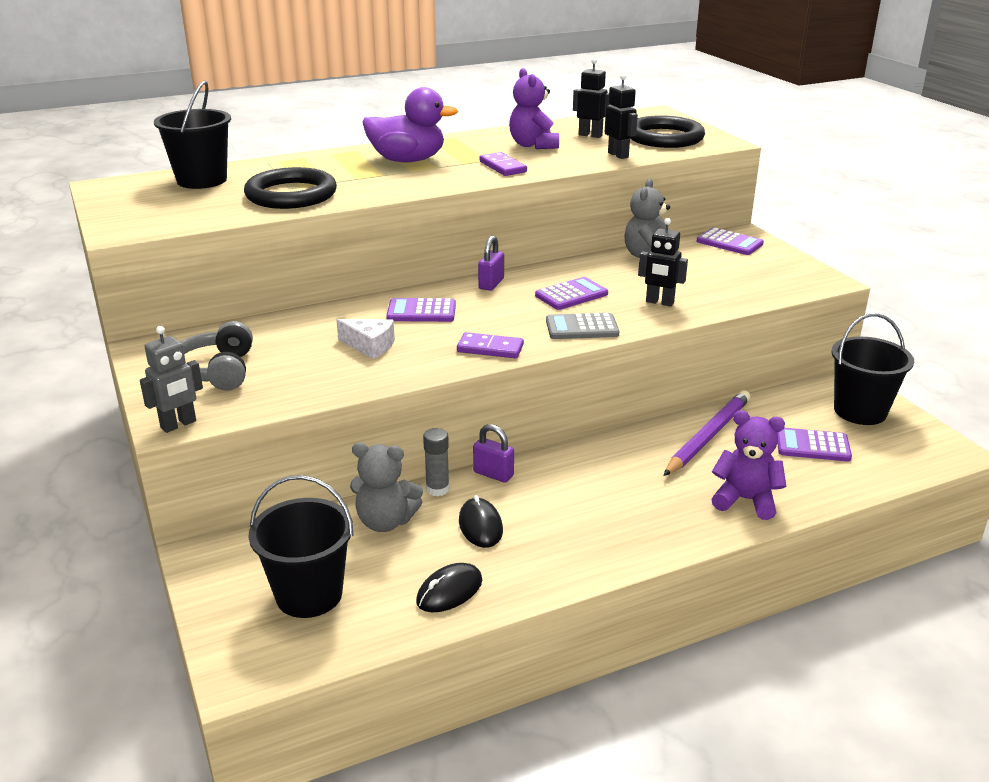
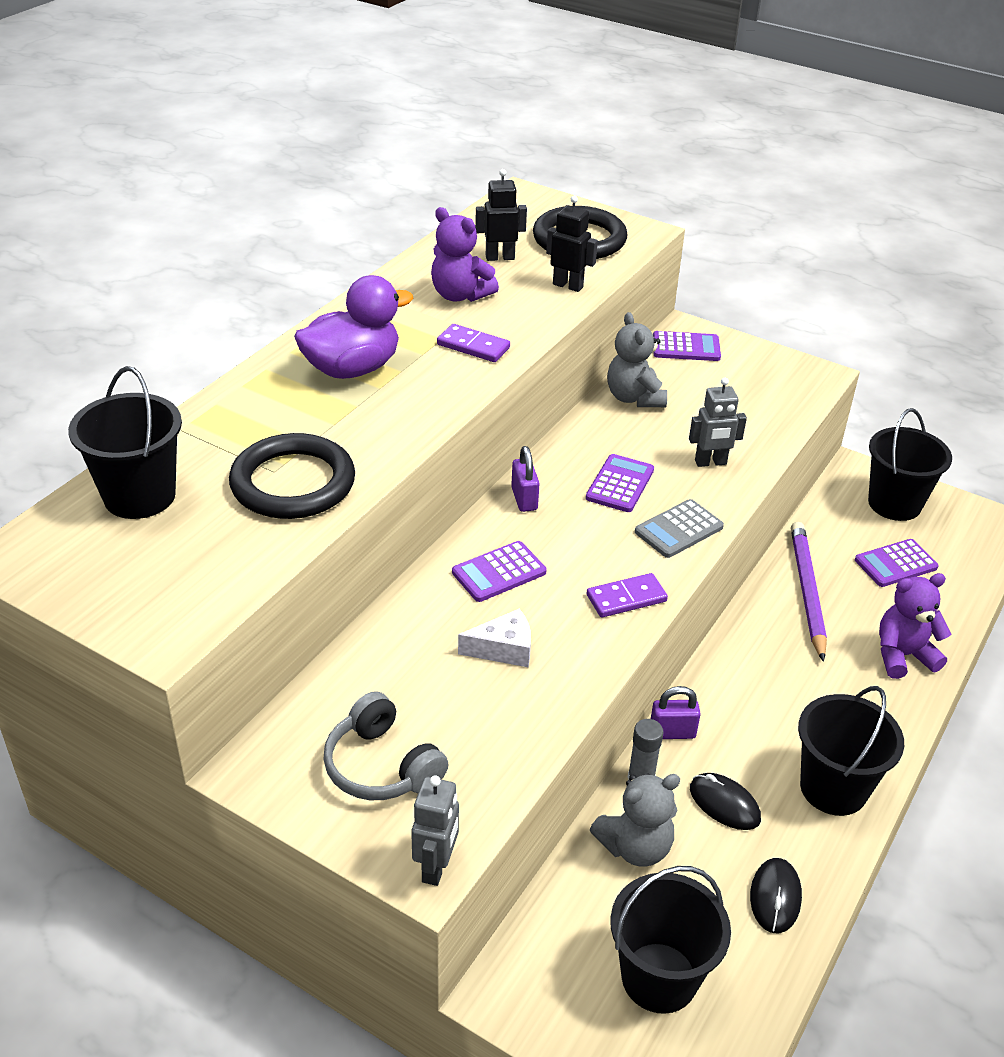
camera: 35 degrees left, 10 degrees up
(579, 552) = (833, 788): none -> black bucket
(659, 302) = (710, 462): black robot -> grey robot

